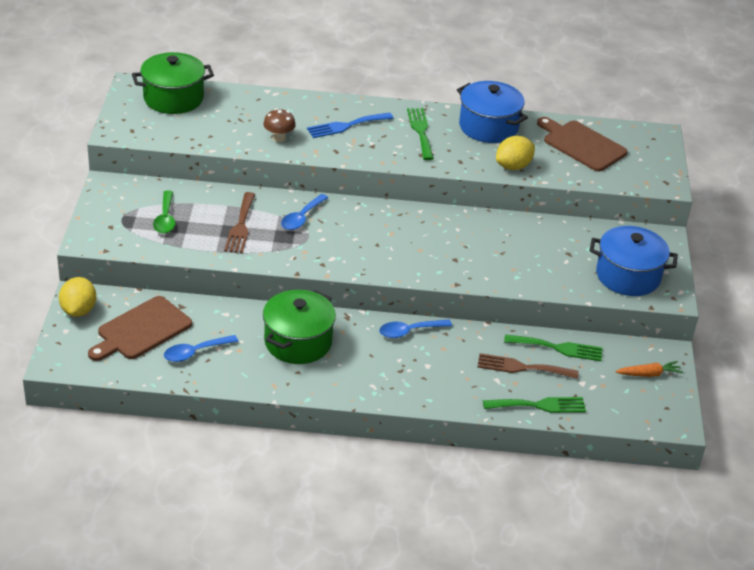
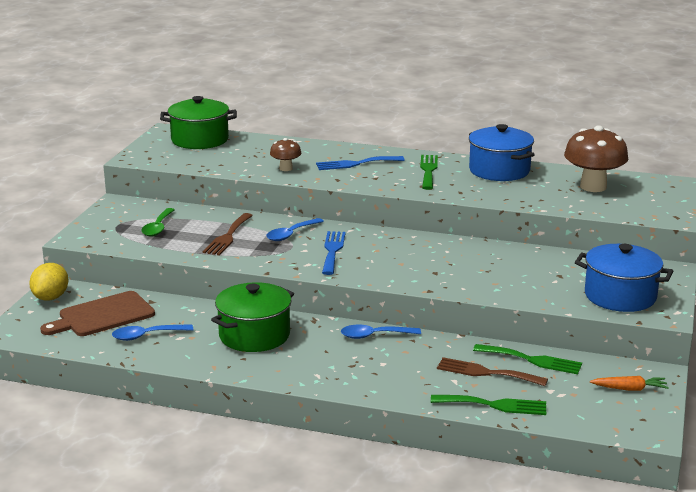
camera: 15 degrees right, 15 degrees down
(350, 238) = (333, 251): none -> blue fork
(513, 166) = (514, 198): yellow lemon -> none
(582, 145) = (593, 187): brown cutting board -> brown mushroom

